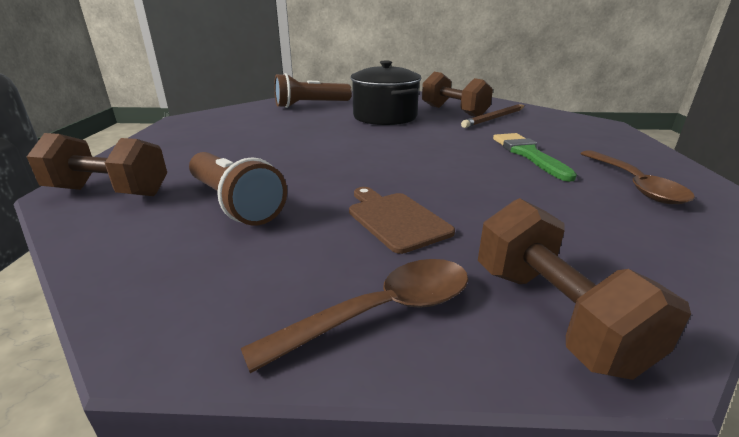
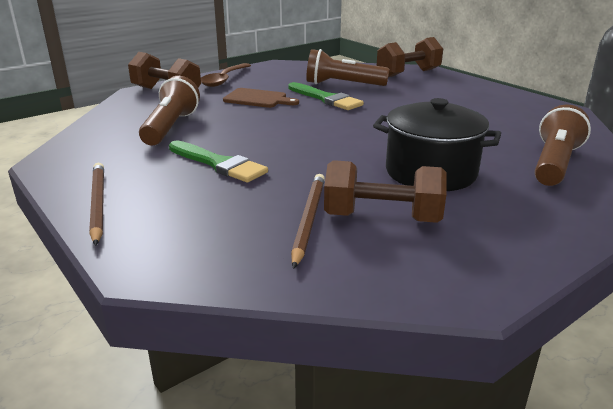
camera: 140 degrees right, 0 degrees up
(313, 187) = (326, 99): none -> green brush
(566, 208) = (170, 127): none -> brown flashlight
(634, 184) = (122, 157): brown spoon -> none
(645, 153) = (98, 204): none -> brown pencil

